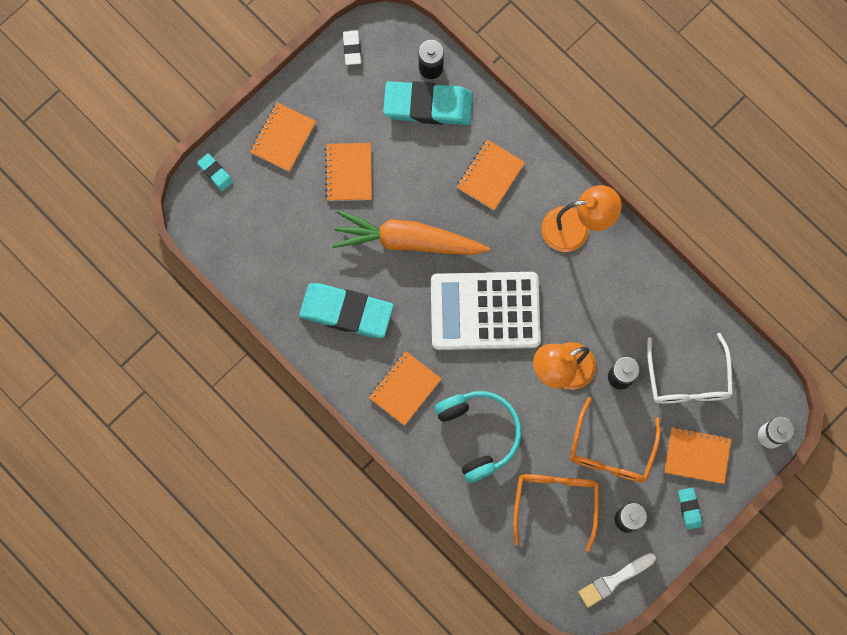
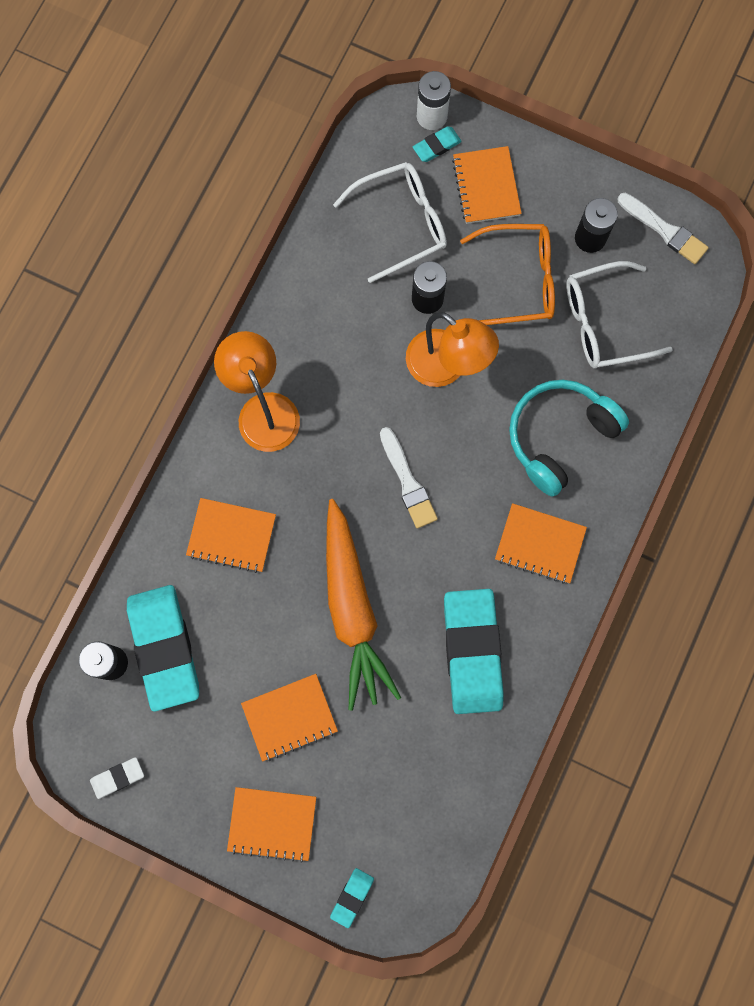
camera: 110 degrees left, 0 degrees up
(485, 311) = (407, 482): white calculator -> white brush
(555, 503) = (605, 322): orange glasses -> white glasses
(689, 508) = (550, 176): turquoise eraser -> turquoise eraser (436, 146)

